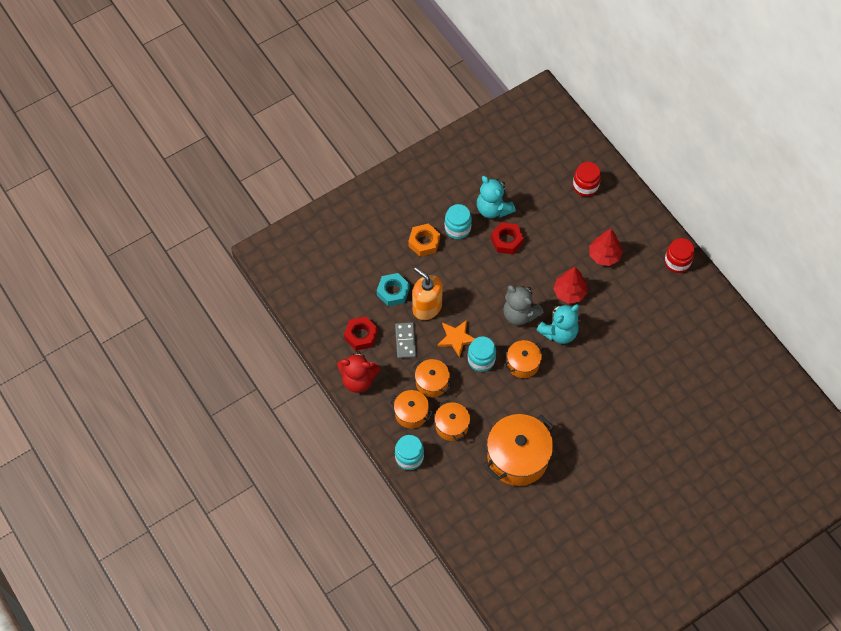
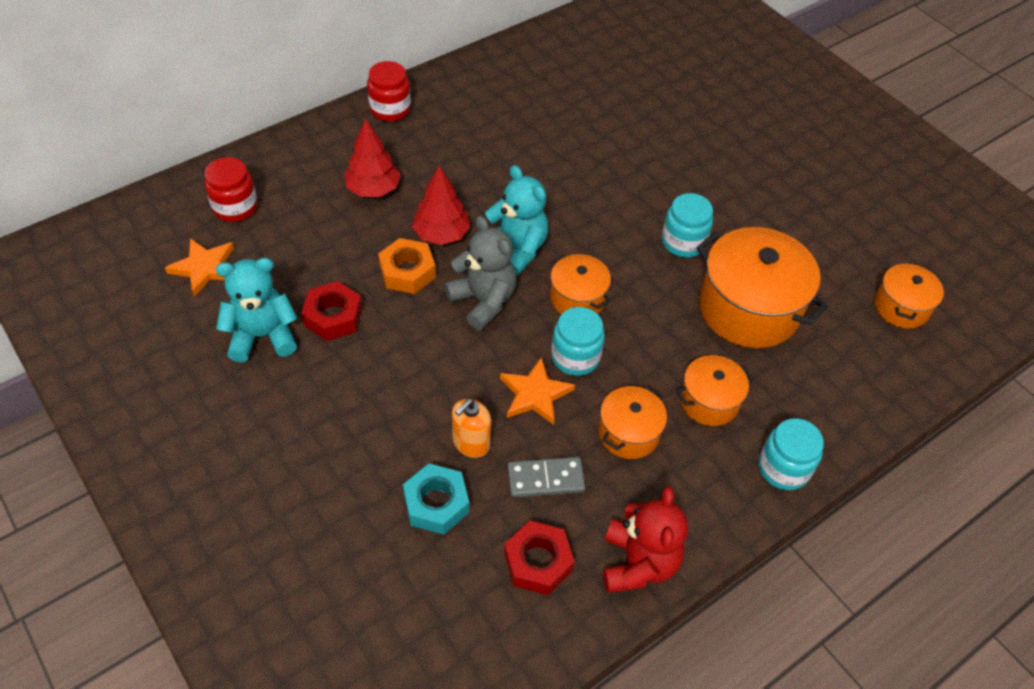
camera: 95 degrees left, 10 degrees down
(411, 413) = (696, 466): orange pot -> orange pot (901, 307)
(424, 242) = (325, 449): orange nut -> orange nut (407, 272)
(427, 307) = (471, 443): orange soap dispenser -> orange soap dispenser, size x0.64
(457, 228) = (298, 392): turquoise jar -> turquoise jar (683, 242)
(493, 209) = (263, 336): turquoise teddy bear -> turquoise teddy bear turned 150 degrees counterclockwise
(519, 314) = (483, 301): grey teddy bear -> grey teddy bear turned 75 degrees counterclockwise
(539, 177) = (204, 268): none -> orange star

